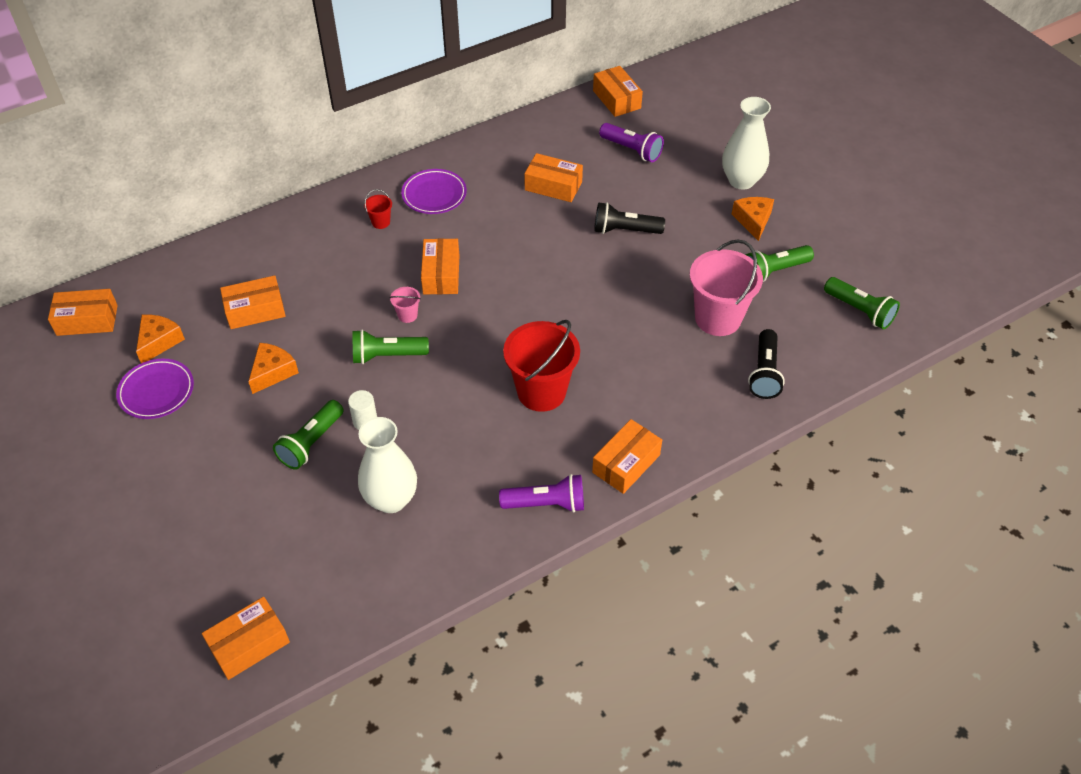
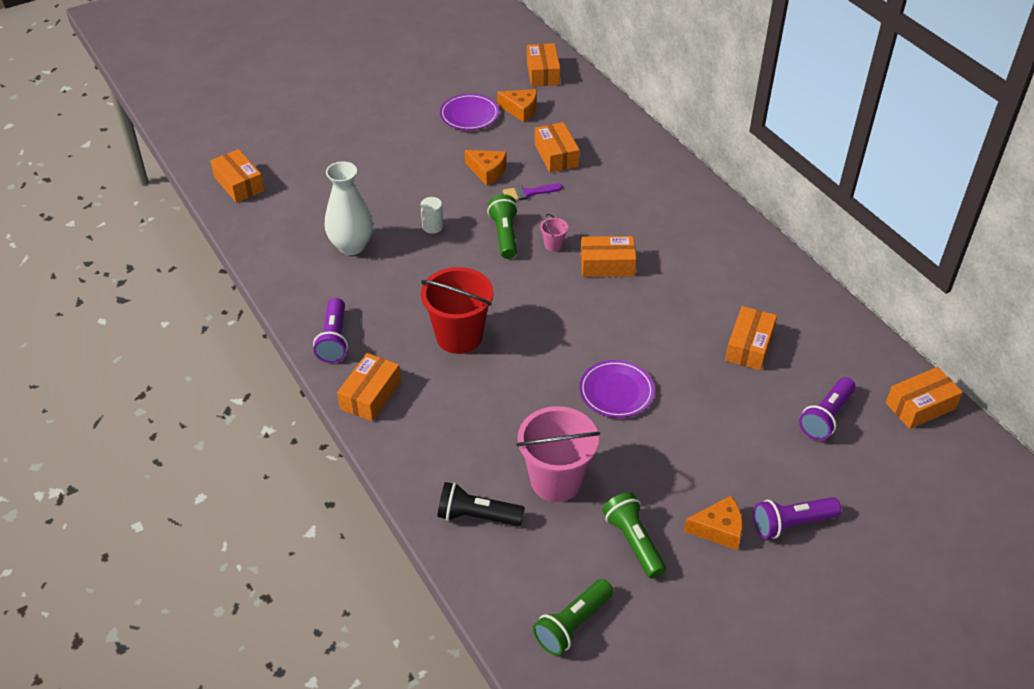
camera: 90 degrees right, 5 degrees down
(311, 443) = (413, 198): green flashlight -> none
(318, 335) = (528, 193): none -> purple brush
(381, 222) = (674, 221): red bucket -> none
(434, 195) = (719, 255): purple plate -> purple plate (616, 392)
(625, 230) = (686, 405): black flashlight -> none
(626, 463) = (370, 395): orange box -> orange box turned 75 degrees clockwise
(741, 180) = (791, 524): white vase -> purple flashlight

